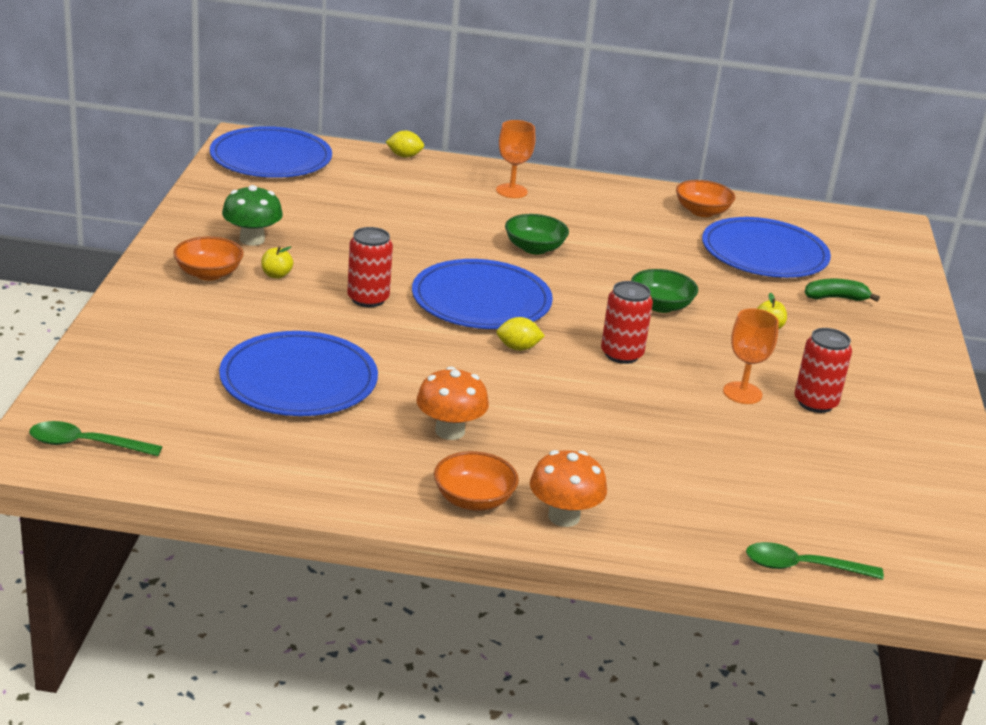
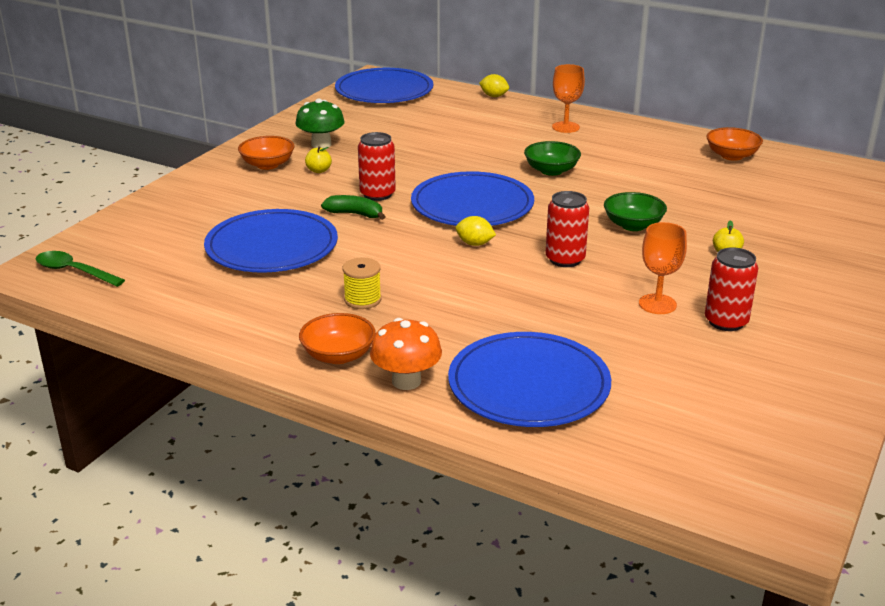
camera: 25 degrees right, 0 degrees up
(450, 431) = (362, 300): orange mushroom -> yellow spool
(764, 253) = (768, 193): blue plate -> blue plate (529, 385)
(803, 567) = (602, 462): green spoon -> none
(836, 298) = (815, 237): green banana -> green banana (355, 214)

